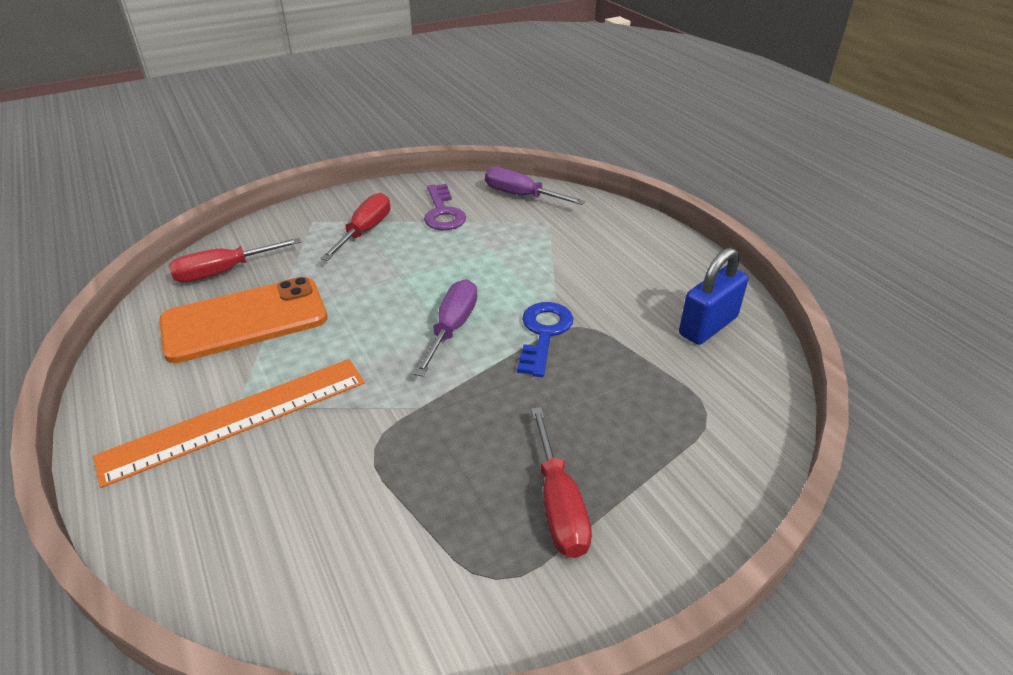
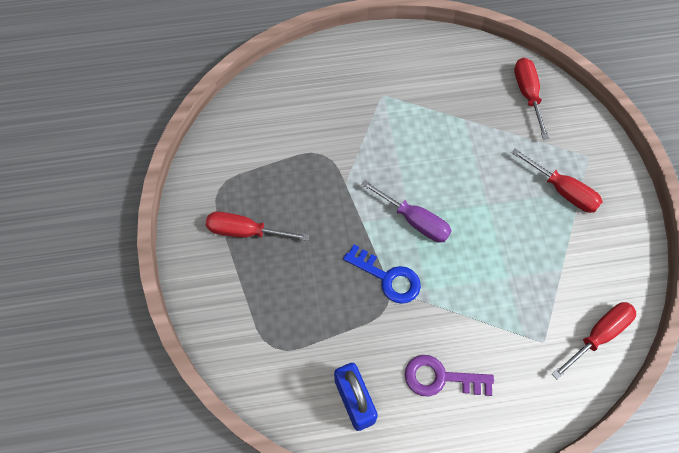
camera: 110 degrees right, 25 degrees up
(237, 418) = (372, 94): orange ruler -> none
(245, 320) = (464, 103): orange phone -> none
(443, 212) = (580, 257): purple key -> purple key (441, 378)
(521, 196) = (598, 335): purple screwdriver -> red screwdriver

